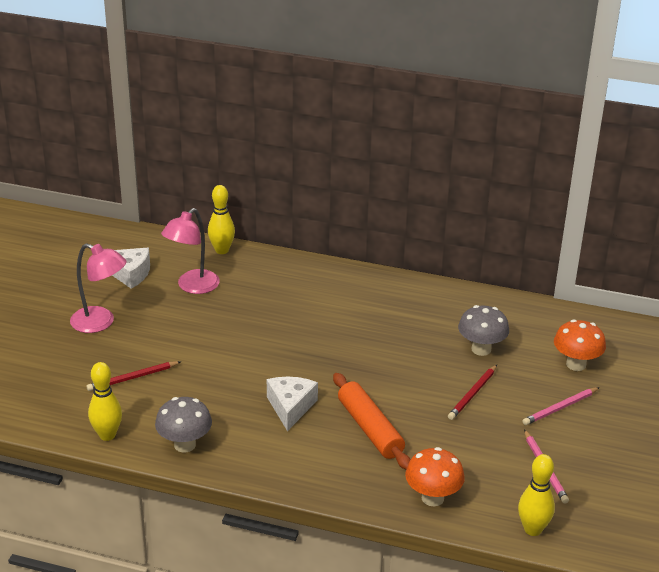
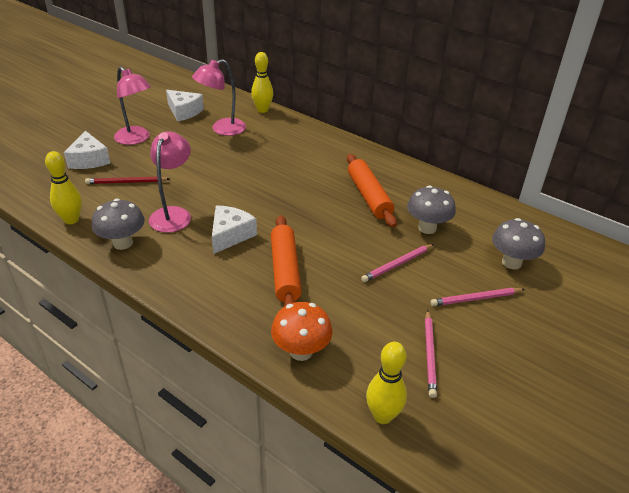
camera: 20 degrees right, 5 degrees up
(66, 362) = (89, 160): none -> white cheese
(214, 400) = (173, 214): none -> pink lamp
(405, 329) = (369, 196): none -> orange rolling pin
(473, 394) = (397, 264): red pencil -> pink pencil
(576, 364) = (511, 262): orange mushroom -> grey mushroom

